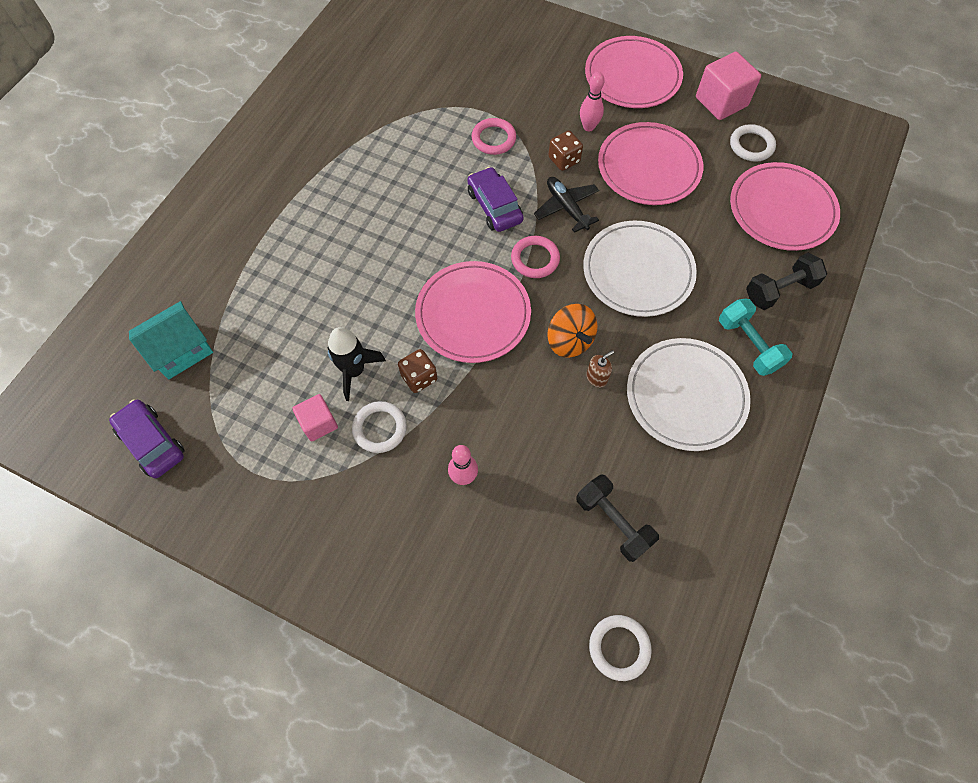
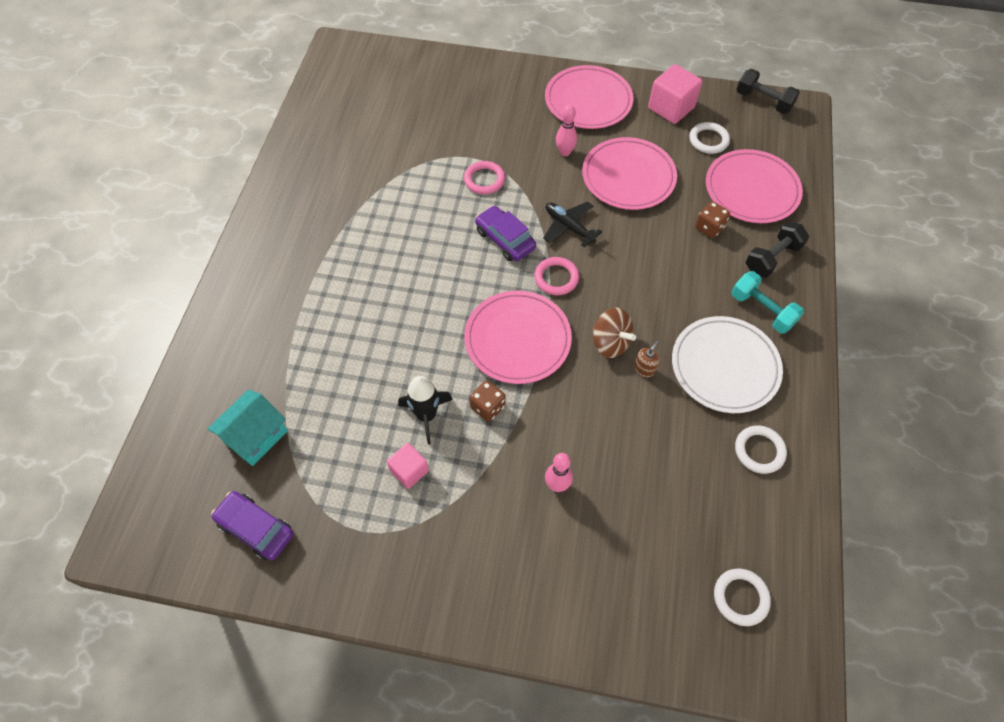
camera: 15 degrees left, 5 degrees down
(380, 428) = (467, 461): white ring -> white ring (759, 451)
(564, 160) = (553, 185): brown dice -> brown dice (709, 228)
(569, 341) = (610, 343): orange spinning top -> brown spinning top
(613, 522) = (699, 491): black dumbbell -> black dumbbell (763, 101)
(638, 271) = (649, 269): white plate -> none

